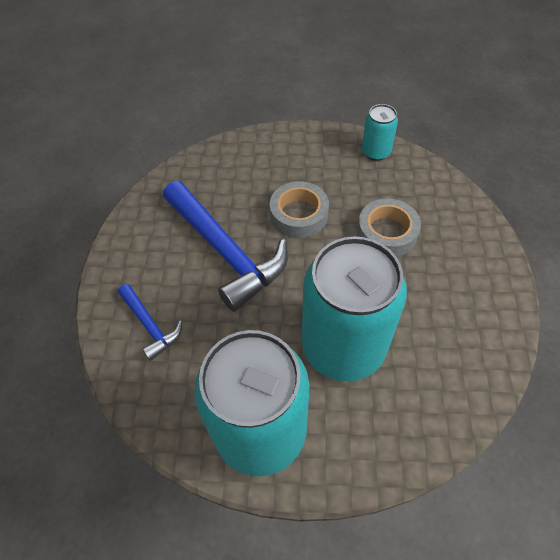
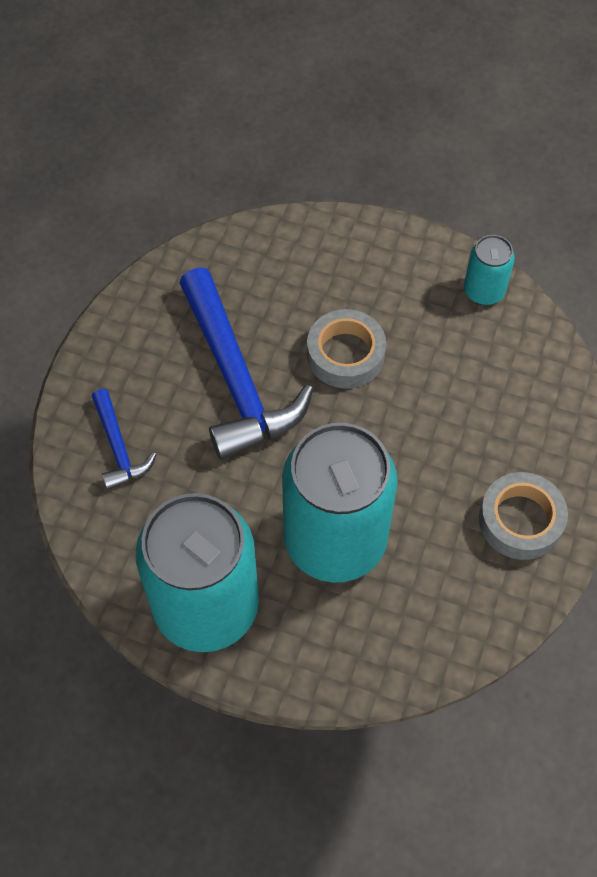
camera: 15 degrees right, 5 degrees up
(387, 233) = (448, 412): grey tape -> grey tape (520, 520)

